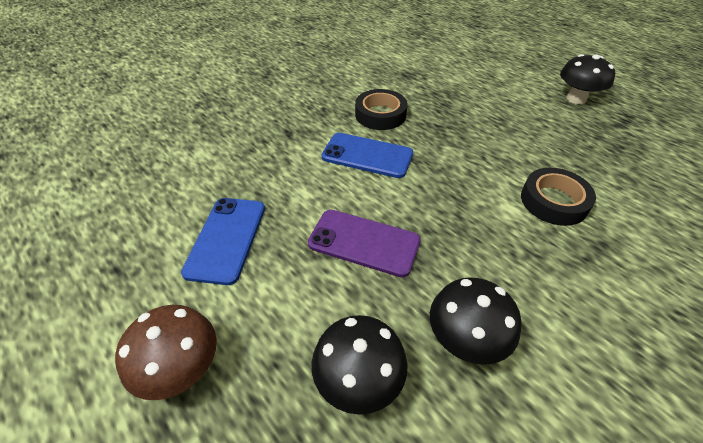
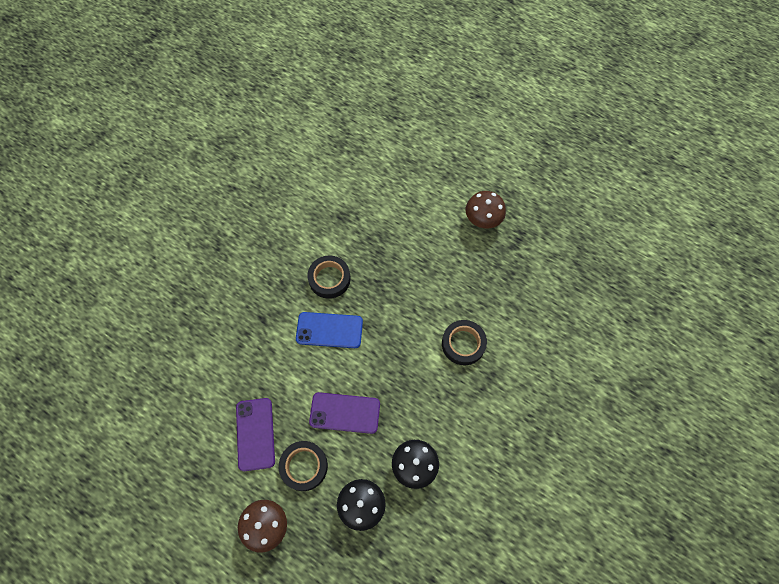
camera: 15 degrees left, 20 degrees up
(226, 239) = (255, 434): blue phone -> purple phone
(279, 296) = (304, 466): none -> black tape
(576, 99) = (482, 220): black mushroom -> brown mushroom

